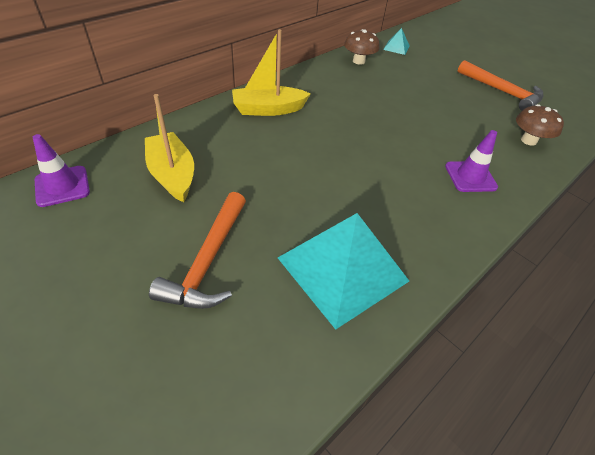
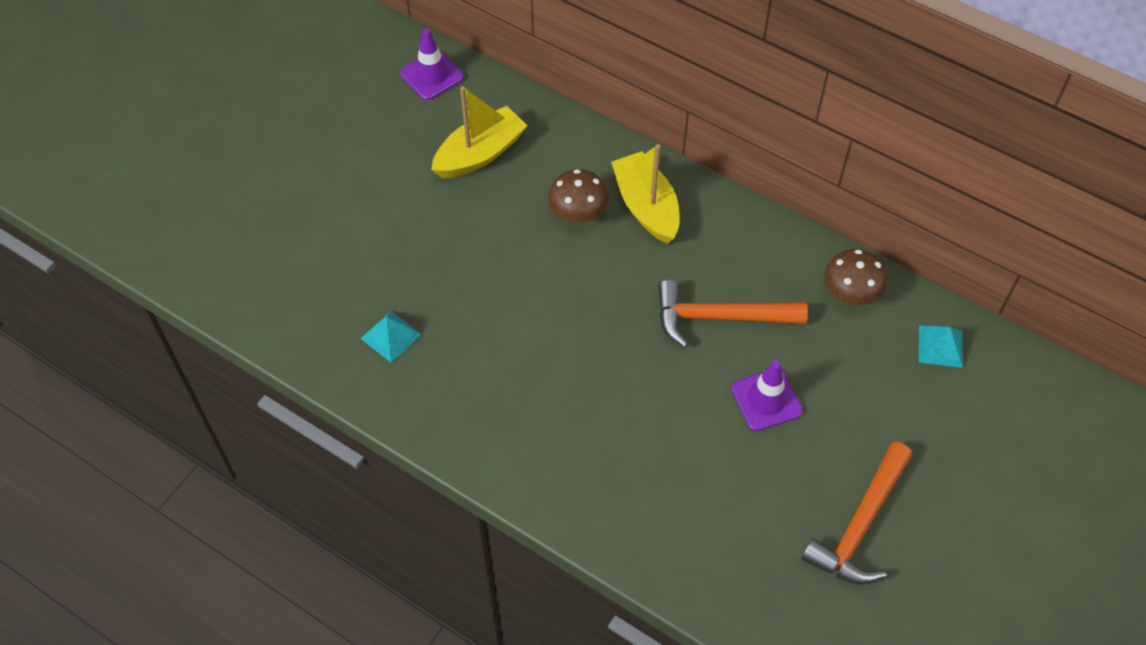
camera: 80 degrees right, 10 degrees up
(208, 261) = (371, 223): orange hammer -> orange hammer (720, 317)
(342, 269) = (390, 336): turquoise pyramid -> turquoise pyramid, size x0.43
(470, 177) = (589, 463): purple traffic cone -> purple traffic cone (766, 400)
(528, 140) = (715, 552): brown mushroom -> brown mushroom (578, 213)

